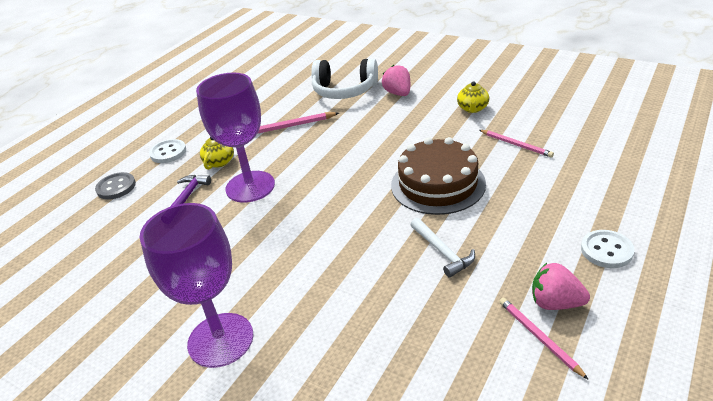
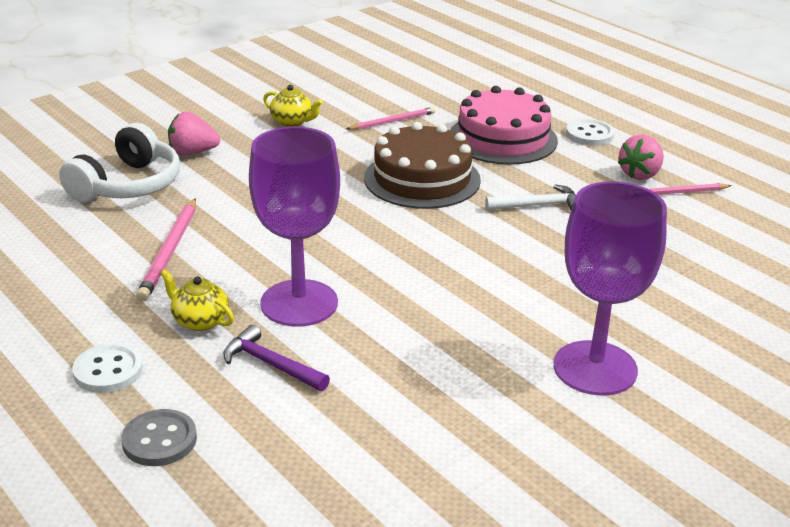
camera: 75 degrees left, 5 degrees down
(543, 203) = (503, 138): none -> pink cake

